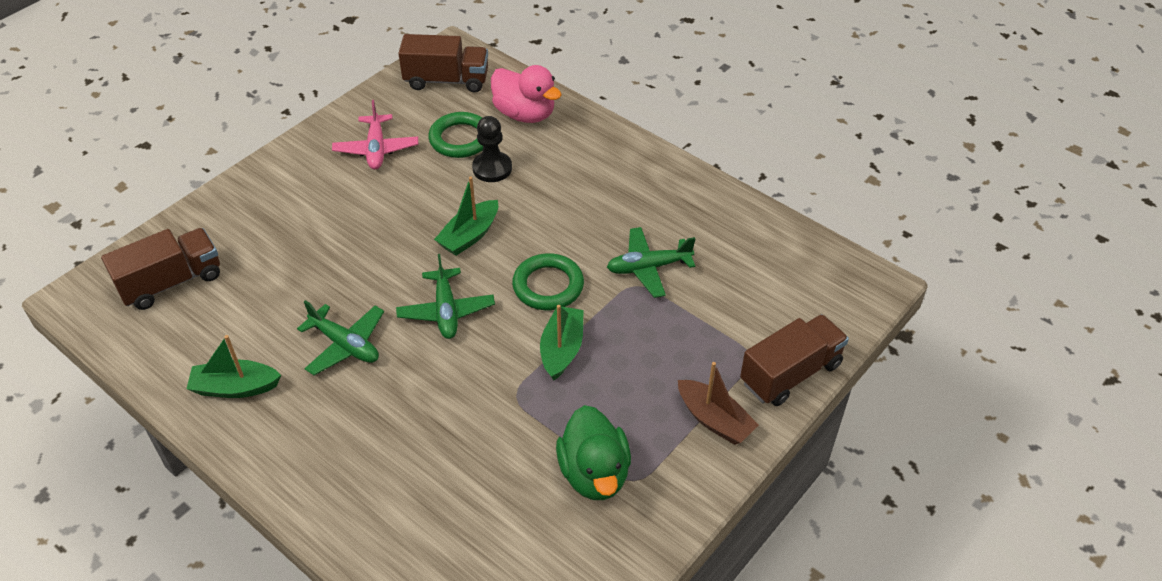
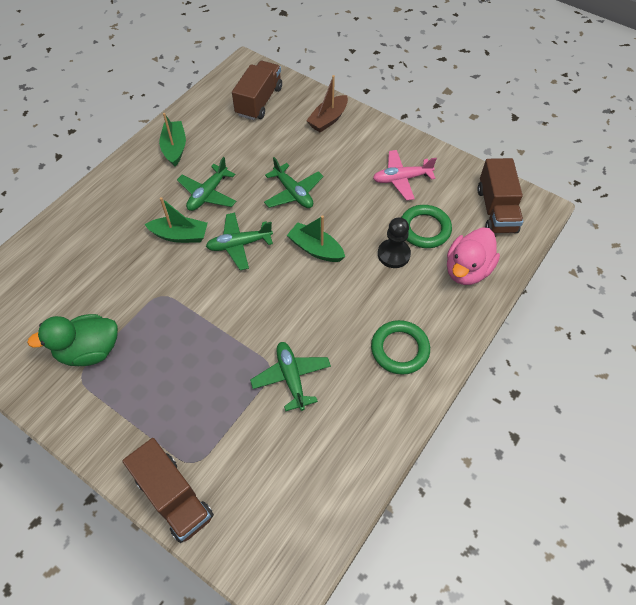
camera: 85 degrees right, 10 degrees up
(171, 282) = (259, 101): brown truck -> brown truck turned 120 degrees counterclockwise
(370, 252) = (293, 193): none -> green plane
(548, 286) = (266, 306): green ring -> green ring (400, 349)
(562, 349) = (203, 321): green boat -> green boat (180, 235)
(714, 420) = (130, 433): brown boat -> brown boat (328, 119)

